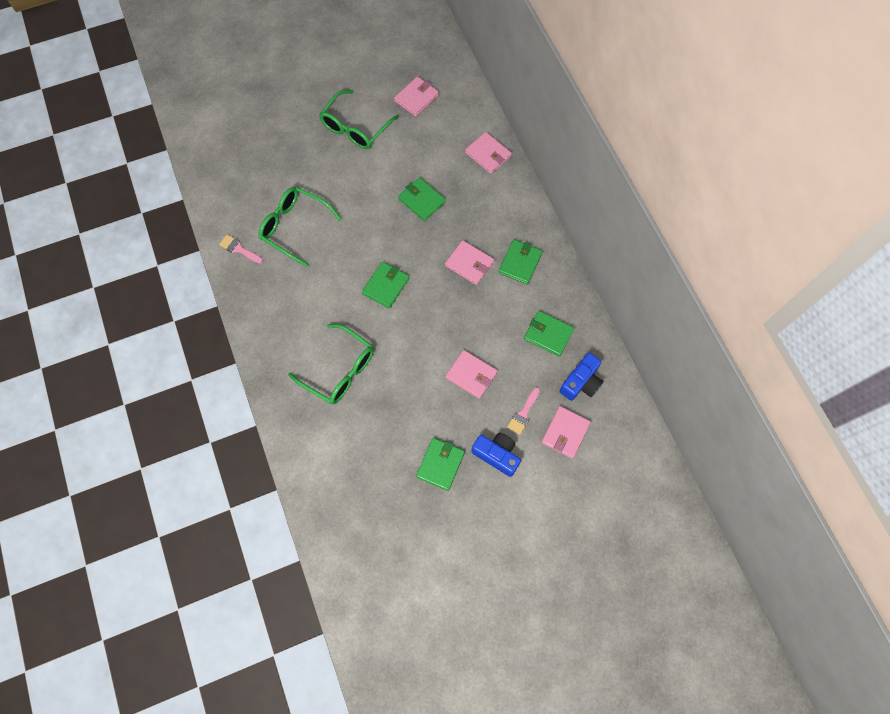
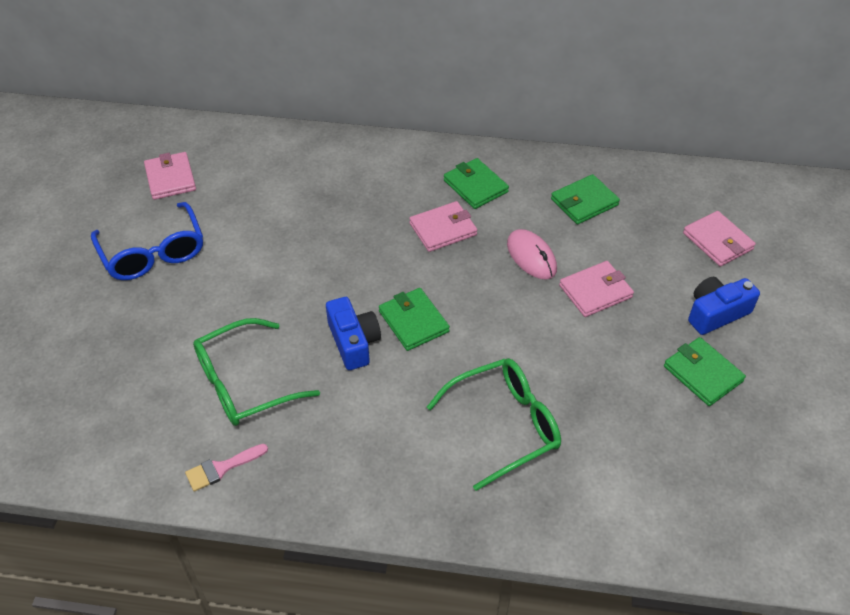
camera: 60 degrees left, 20 degrees down
(356, 127) = (153, 252): green glasses -> blue glasses
(421, 200) = (319, 235): green wallet -> none
(478, 325) = (531, 257): none -> pink mouse
(488, 154) = (309, 151): pink wallet -> none
(523, 413) = (674, 266): pink brush -> none
(581, 382) = (661, 202): blue camera -> blue camera (353, 342)

